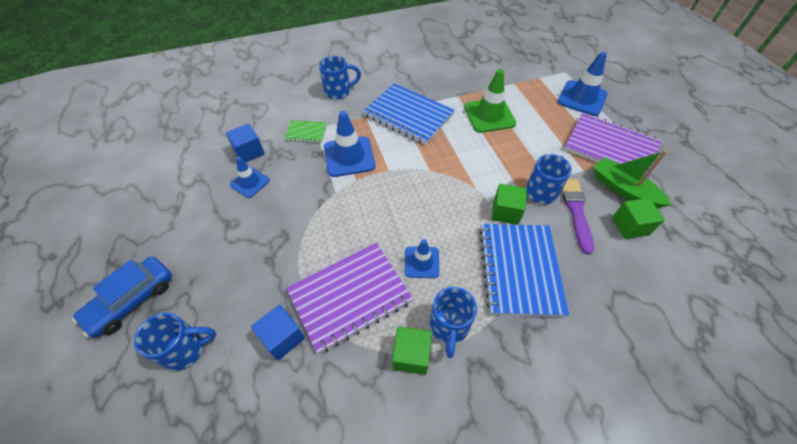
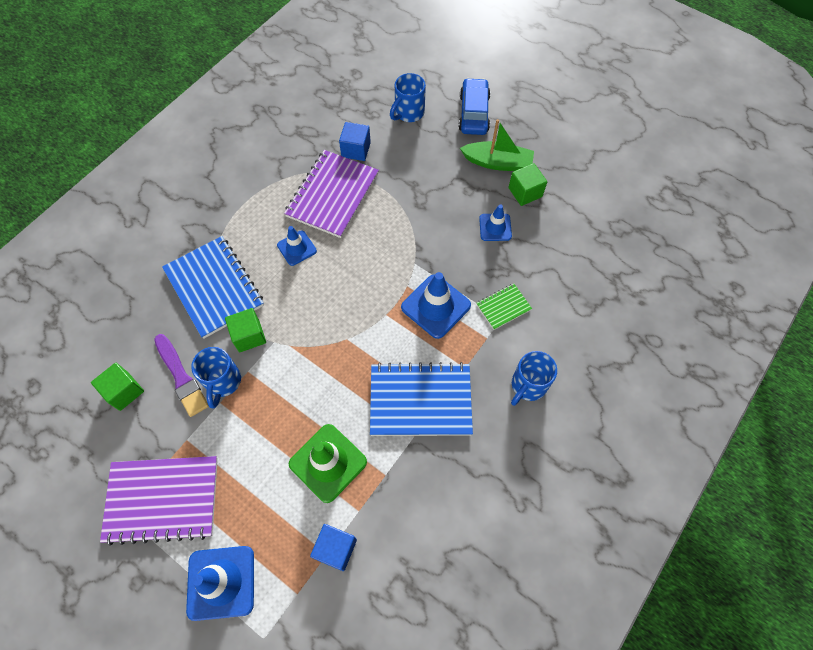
camera: 145 degrees right, 10 degrees up
(249, 152) = (531, 253): blue cube -> blue cube (335, 549)
(411, 355) = (265, 186): green cube -> green cube (525, 192)
(449, 327) = (249, 216): blue mug -> none
(623, 189) = (137, 437): green boat -> green boat (497, 163)

